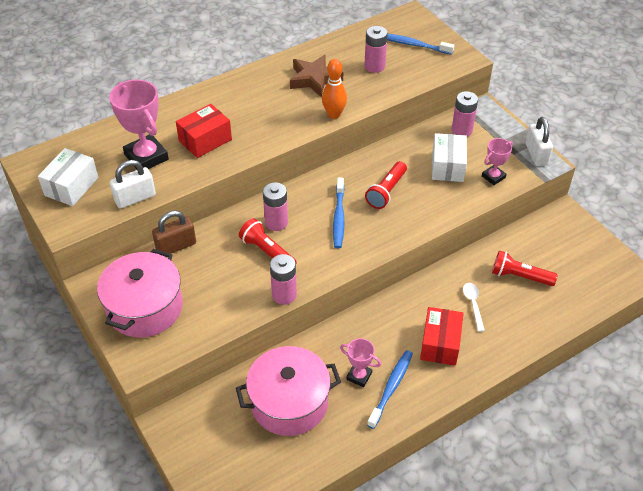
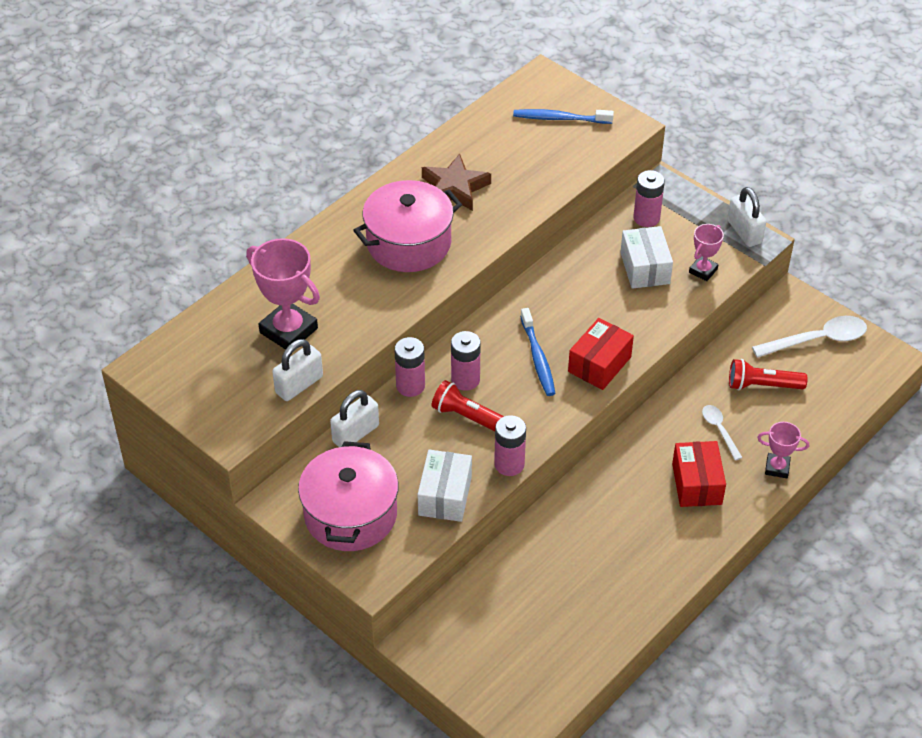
camera: 15 degrees left, 0 degrees up
(71, 186) = (213, 386): white box -> white box (445, 496)
(176, 246) = (355, 434): brown padlock -> white padlock
(205, 140) = (352, 295): red box -> red box (599, 364)
(289, 402) = (548, 588): pink pot -> pink pot (409, 243)
(334, 114) = (497, 231): orange bowling pin -> none
(359, 376) = (617, 541): pink trophy -> pink trophy (777, 468)
(374, 66) = (523, 157): pink battery -> pink battery (410, 386)
(386, 191) = (583, 314): red flashlight -> none
(391, 388) = (658, 546): blue toothbrush -> none
(576, 250) = (818, 340): none -> white spoon

